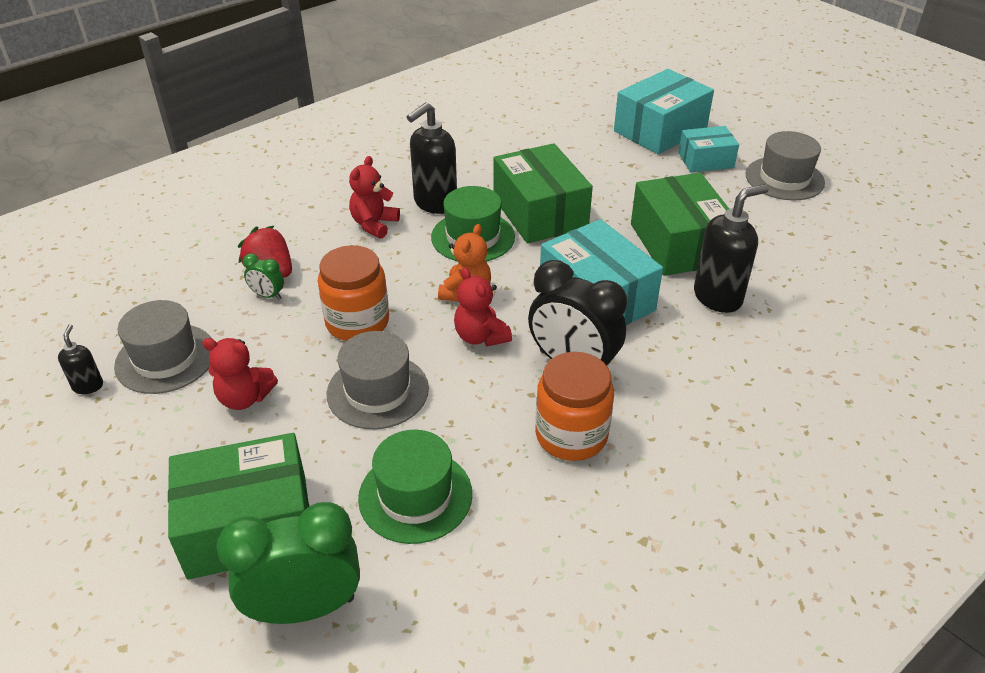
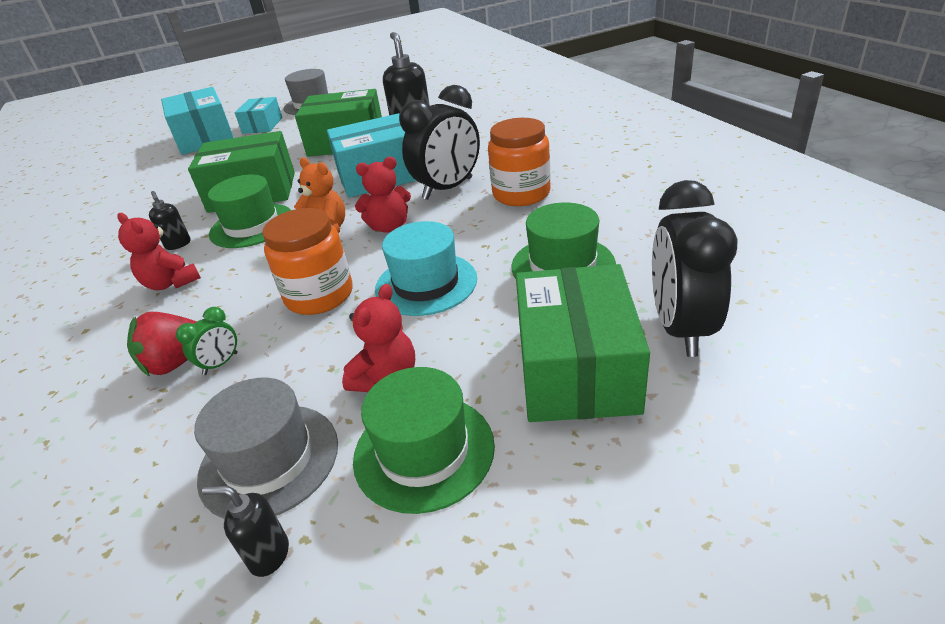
camera: 70 degrees left, 5 degrees down
(163, 441) = (424, 451): none -> green hat
(305, 607) = (680, 328): green clock -> black clock
(377, 391) = (426, 284): grey hat -> turquoise hat
(435, 203) = (178, 244): black soap dispenser -> black soap dispenser, size x0.50

